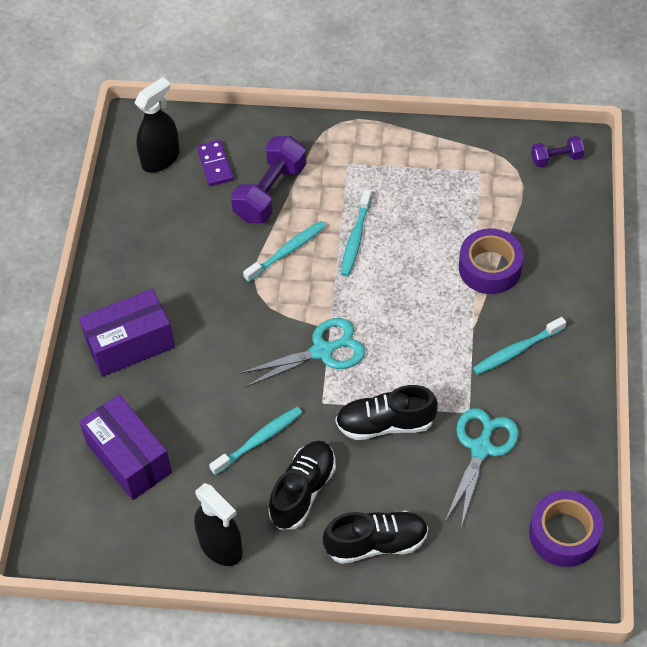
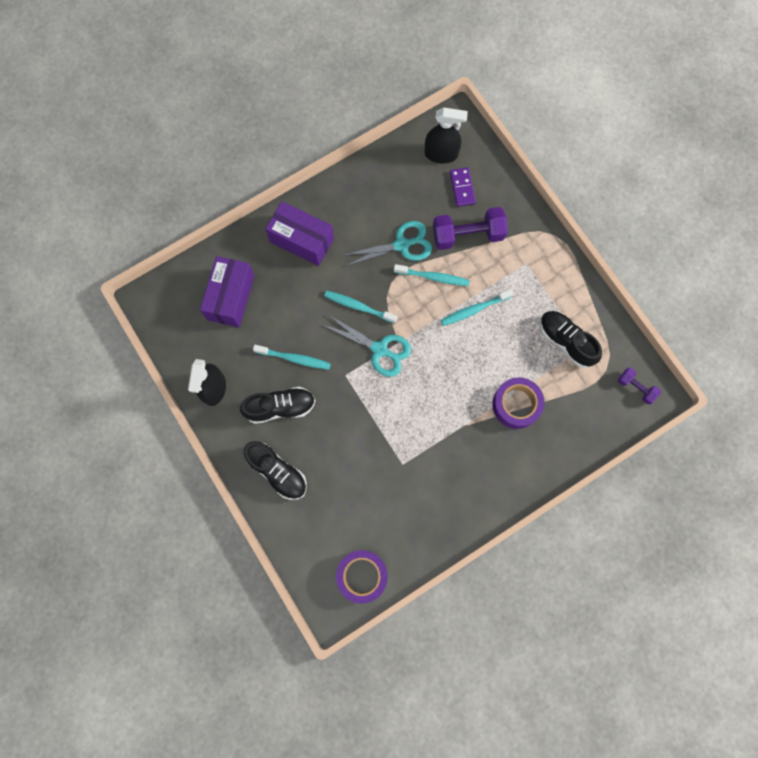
camera: 50 degrees right, 20 degrees up
(215, 164) = (462, 188): purple domino -> purple domino turned 45 degrees counterclockwise
(385, 424) = (358, 421): black shoe -> black shoe (566, 341)
(481, 448) = (383, 488): turquoise scissors -> turquoise scissors (402, 245)
(516, 350) = (468, 462): turquoise toothbrush -> turquoise toothbrush (358, 307)

